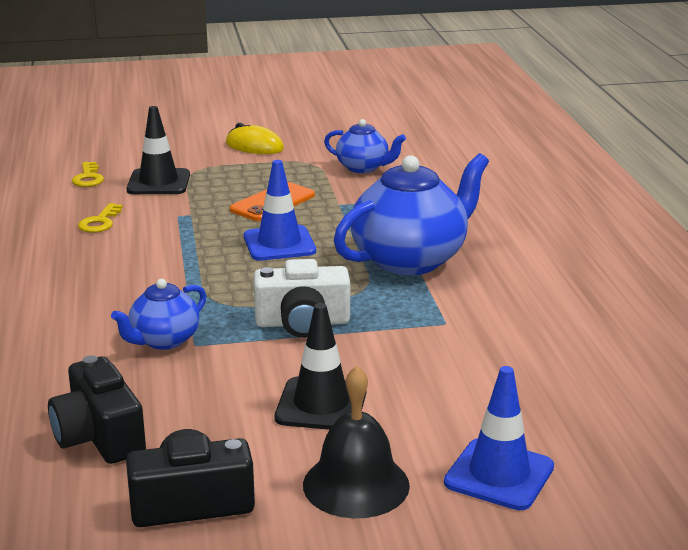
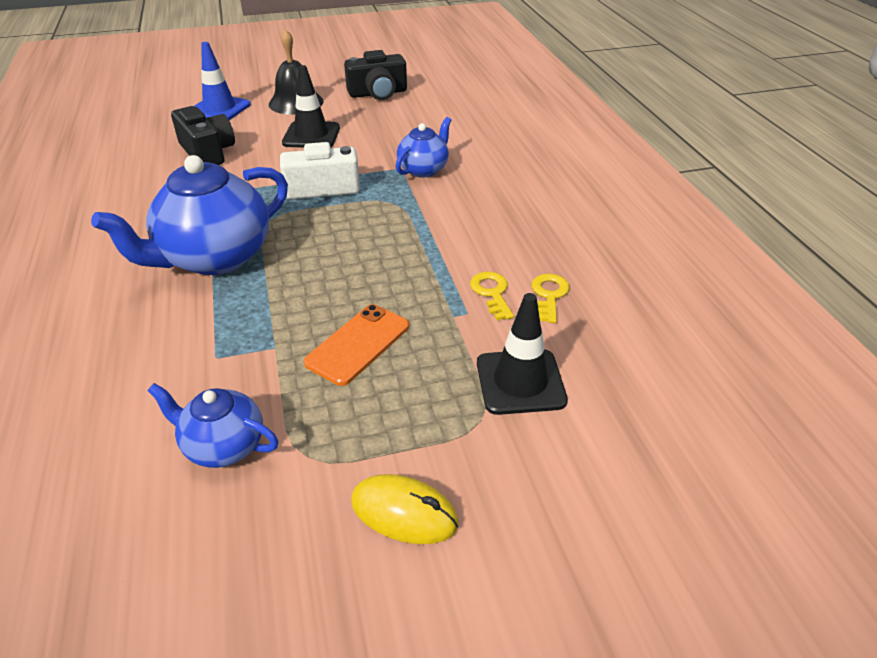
camera: 175 degrees right, 15 degrees up
(88, 178) = (623, 387): yellow key -> yellow key (491, 293)
(99, 436) = (438, 115): black camera -> black camera (207, 152)
(279, 244) = (345, 272): blue traffic cone -> none

